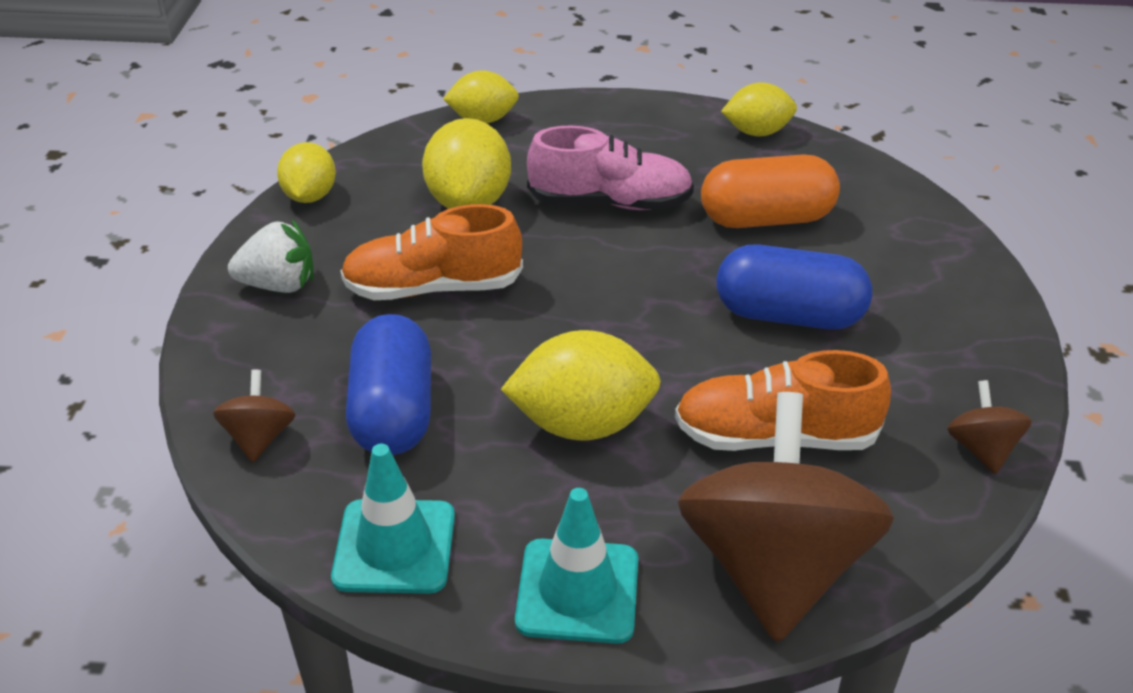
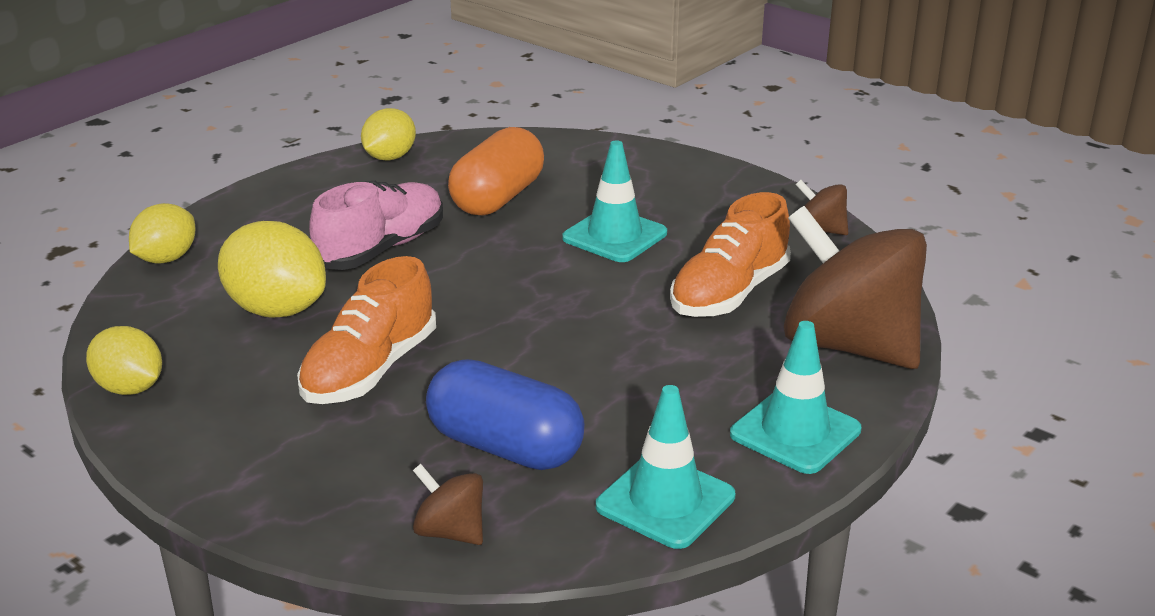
camera: 55 degrees left, 10 degrees down
(279, 285) = (244, 451): white strawberry -> none
(582, 424) = (626, 363): yellow lemon -> none
(789, 315) = (614, 236): blue capsule -> turquoise traffic cone

